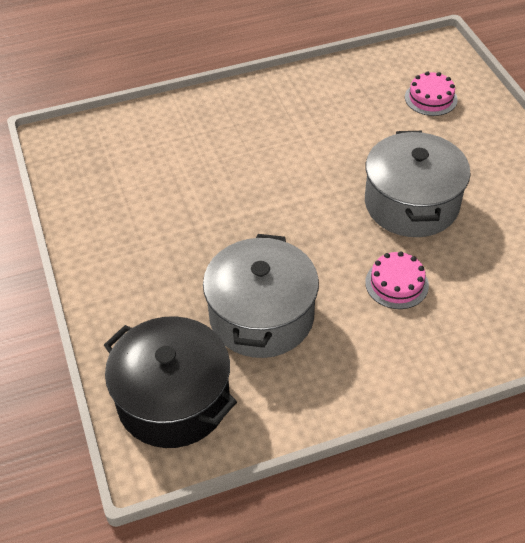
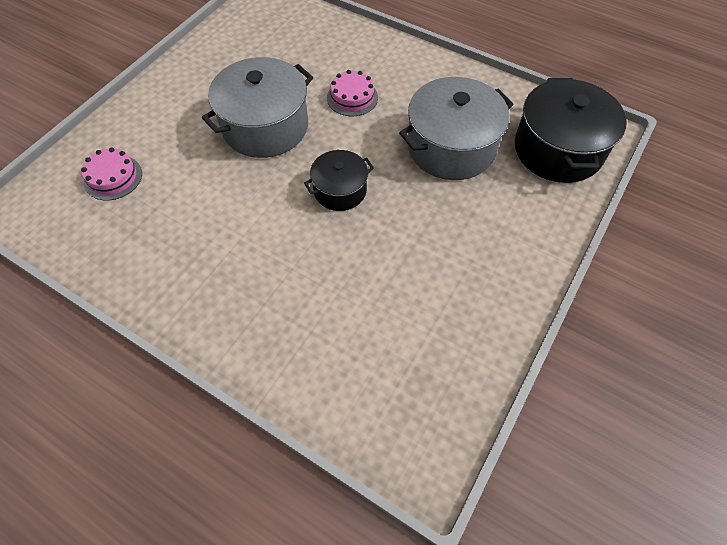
camera: 130 degrees left, 10 degrees up
(290, 212) = (340, 190): none -> black pot

